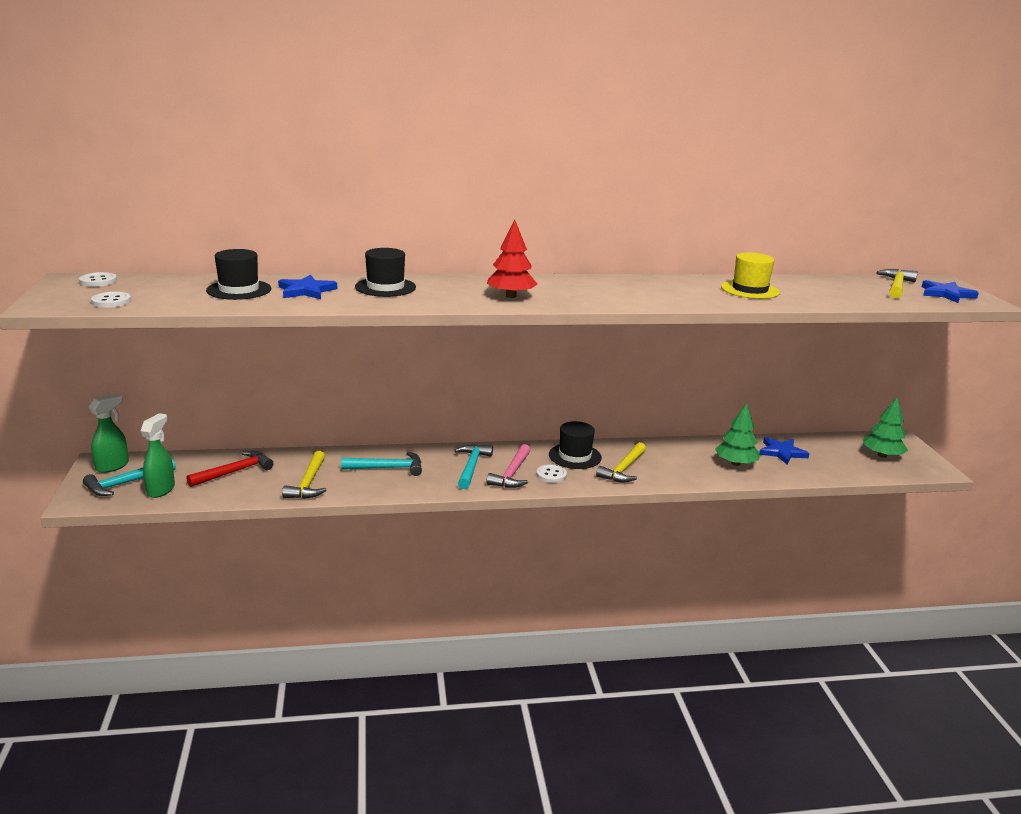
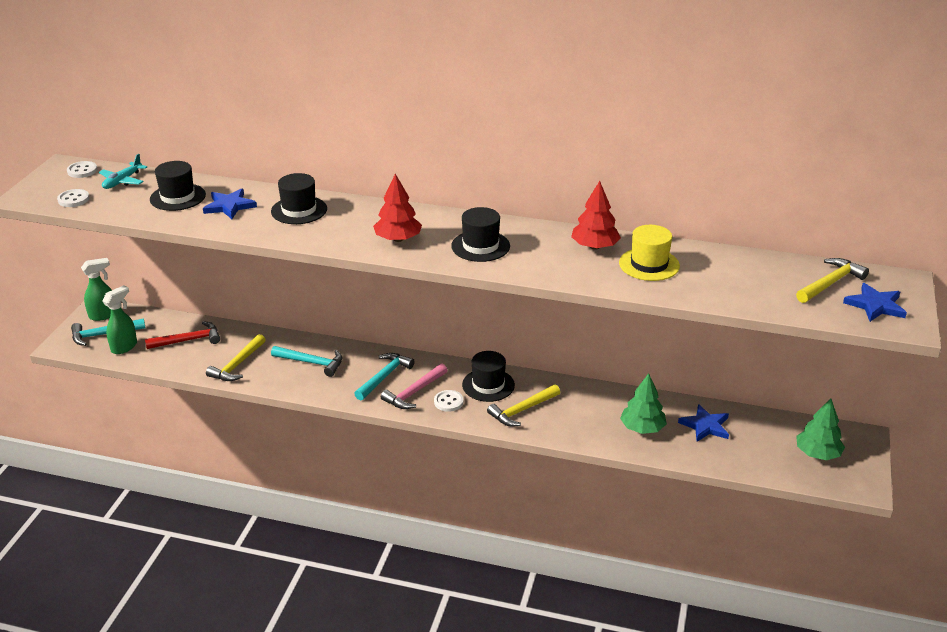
camera: 25 degrees right, 10 degrees up
(158, 284) = (122, 181): none -> turquoise plane
(593, 293) = (480, 246): none -> black hat
(690, 284) = (594, 246): none -> red tree

